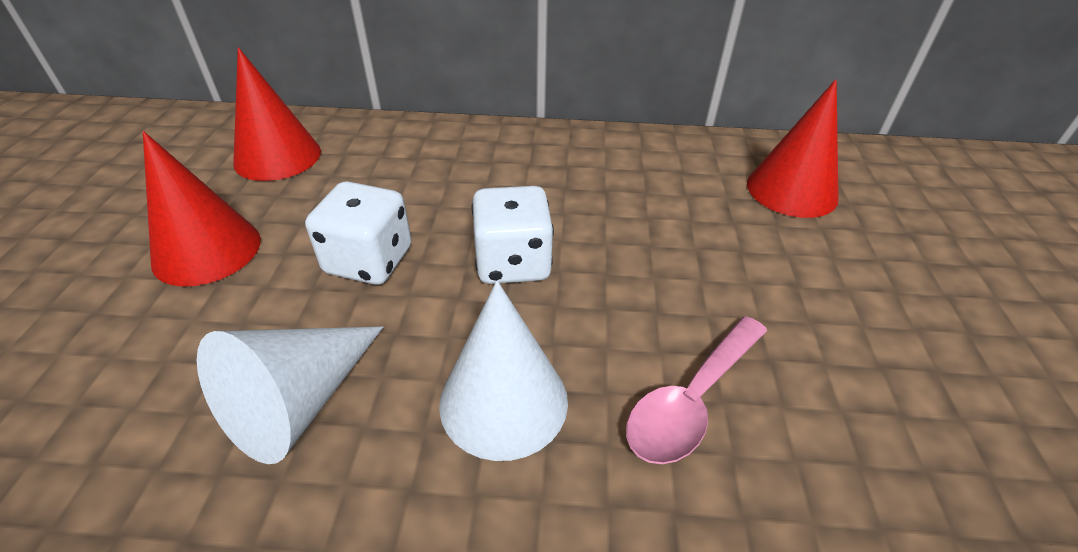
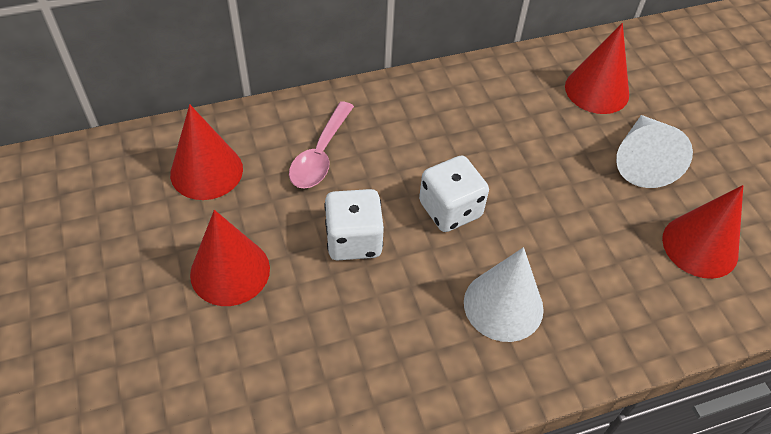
camera: 25 degrees left, 10 degrees up
(300, 401) = (387, 349): white cone -> white cone (642, 160)
(691, 400) = (602, 267): pink spoon -> pink spoon (320, 155)
(882, 424) = (700, 246): none -> red cone

